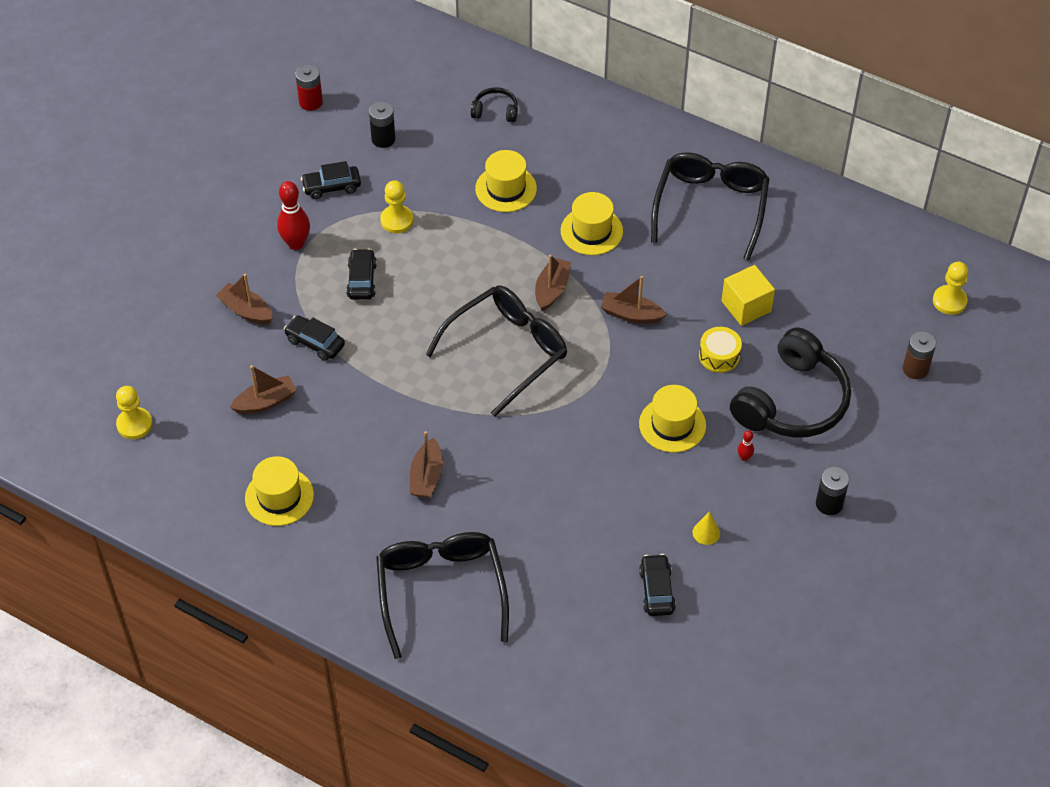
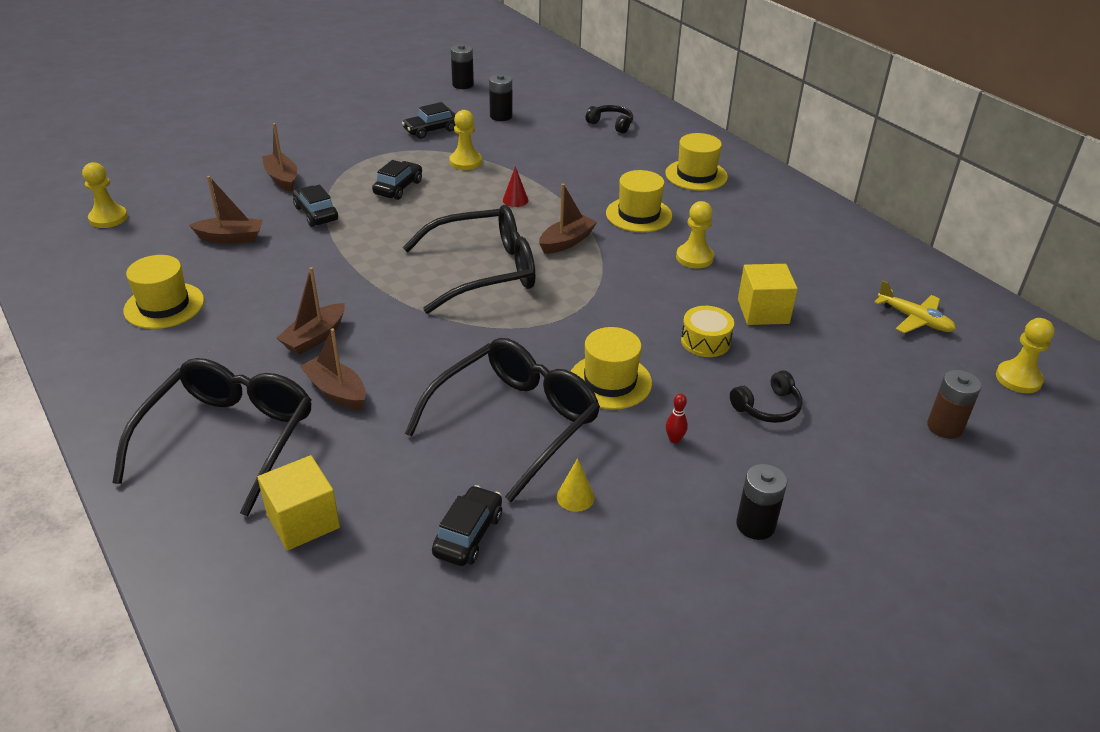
camera: 25 degrees right, 15 degrees down
(296, 243) = (367, 152): red bowling pin -> none
(311, 102) = (463, 85): red battery -> black battery
(332, 187) = (431, 130): black car -> black car turned 45 degrees counterclockwise
(476, 254) = (515, 200): none -> red cone
(506, 188) = (580, 168): yellow hat -> yellow hat (696, 175)
(544, 628) = (303, 521): none -> yellow cube
(631, 314) = (632, 281): brown boat -> brown boat (336, 391)
(664, 266) = (694, 258): none -> yellow pawn
(710, 207) = (772, 231): black glasses -> black glasses (515, 422)
(792, 401) = (768, 407): black headphones -> black headphones, size x0.45
(859, 268) = (914, 319): none -> yellow plane

